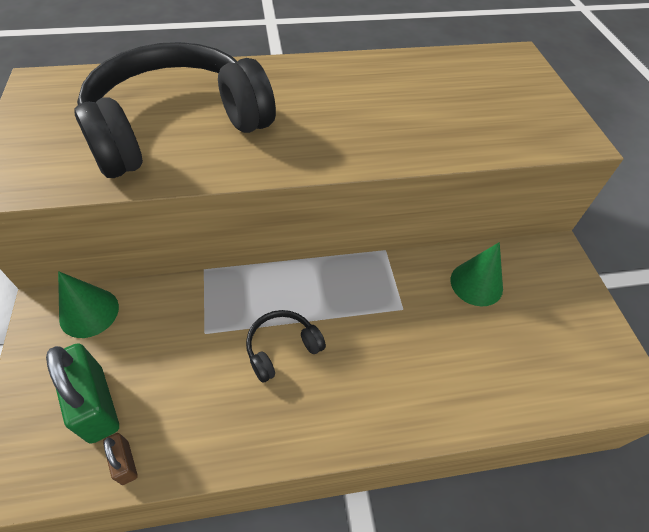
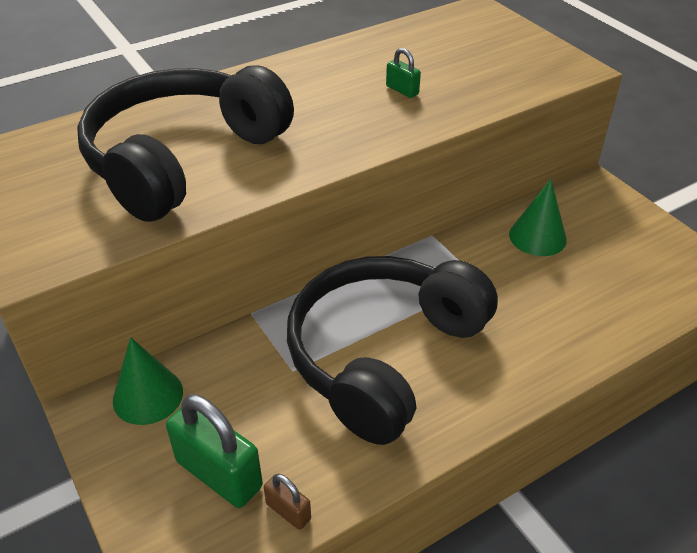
camera: 20 degrees left, 10 degrees down
(282, 348) = (383, 355): black headphones -> black headphones, size x2.43
(399, 115) = (402, 90): none -> green padlock

